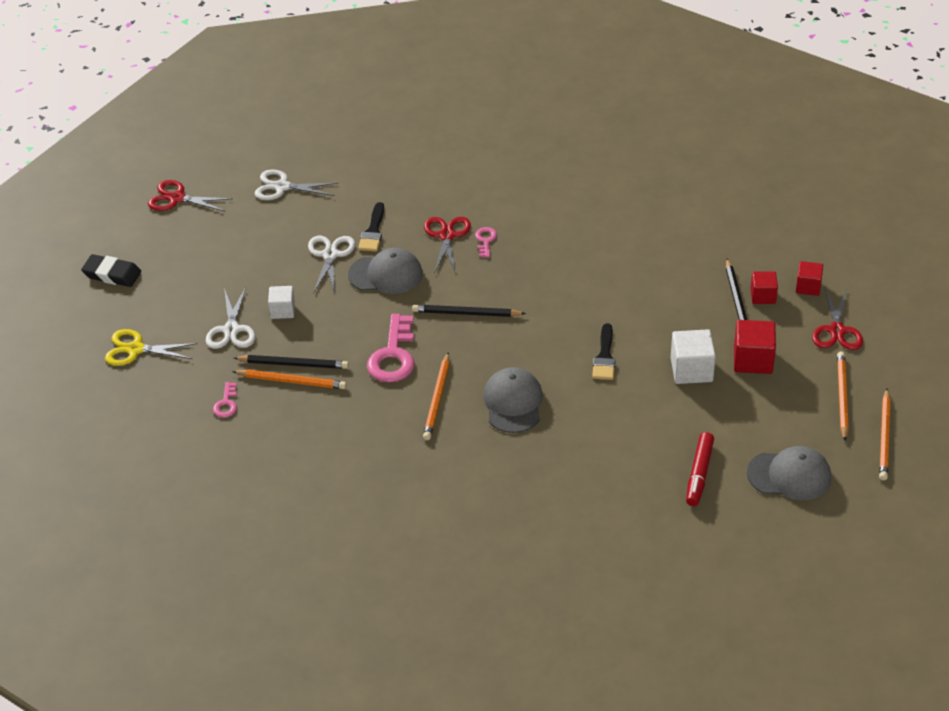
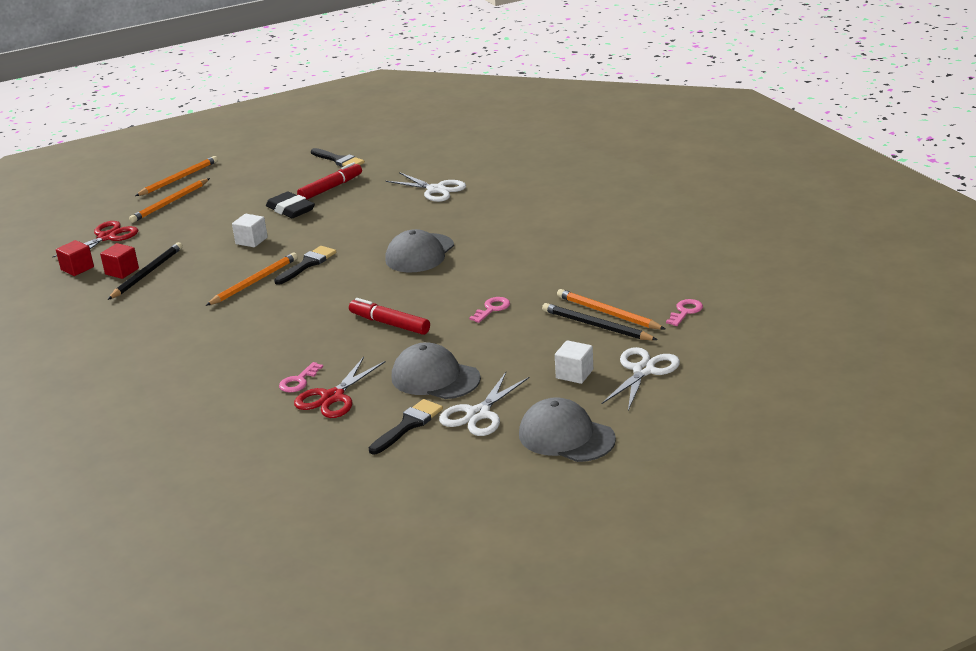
camera: 150 degrees left, 15 degrees down
(112, 274) = (764, 468): black eraser -> black eraser (290, 209)
(135, 349) = (764, 380): yellow scissors -> none
(176, 198) = (628, 545): red scissors -> none
(282, 187) = (473, 515): white scissors -> white scissors (436, 190)
(393, 356) = (492, 309): pink key -> pink key, size x0.49
(437, 399) = (481, 270): orange pencil -> orange pencil (254, 282)
(466, 313) = (389, 324): black pencil -> red marker
(691, 370) = (251, 241): white cube -> white cube, size x0.64
(744, 528) = (338, 160): none -> black brush
(753, 360) = (197, 235): red cube -> none
(789, 475) = (271, 175): grey cap -> grey cap (566, 436)

